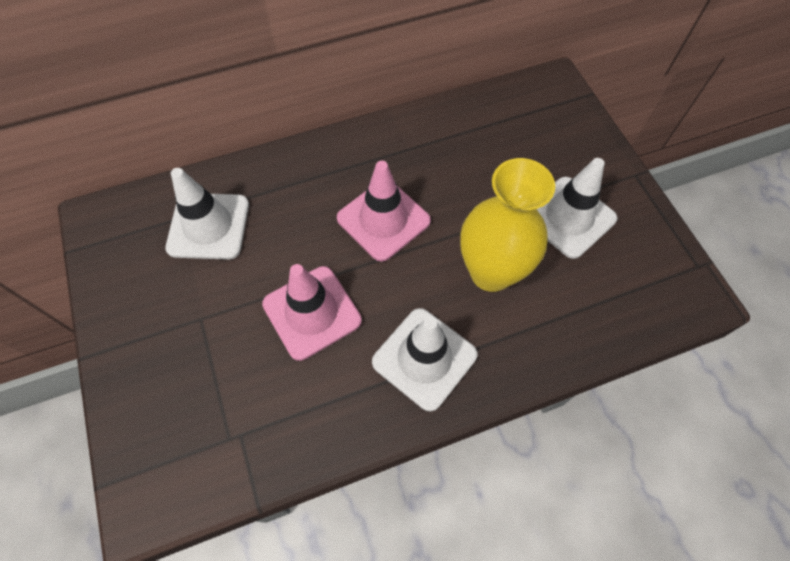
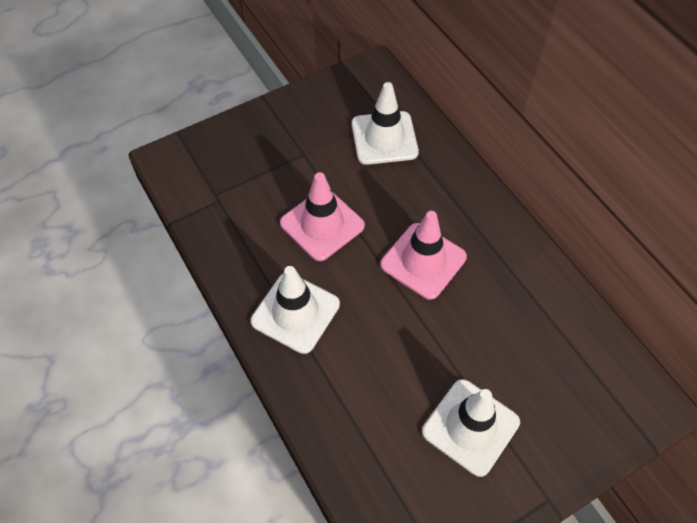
camera: 80 degrees right, 5 degrees down
(491, 272) = (389, 357): yellow vase -> none

